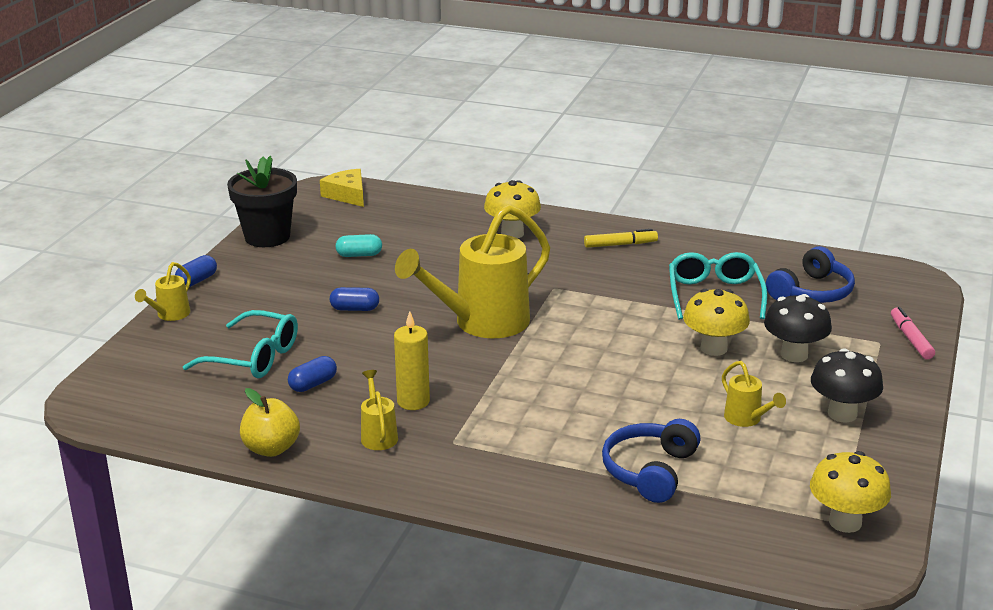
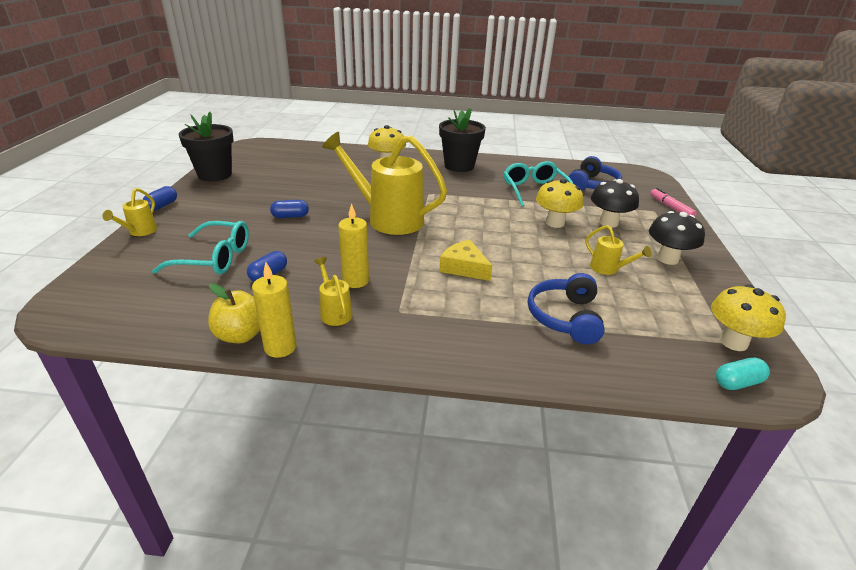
camera: 15 degrees left, 5 degrees up
(310, 466) = (280, 347): none -> yellow candle
(347, 195) = (268, 148): yellow cheese -> yellow cheese (464, 267)
(359, 255) = (285, 182): turquoise capsule -> turquoise capsule (737, 382)
(482, 323) = (388, 219): yellow watering can -> yellow watering can turned 75 degrees clockwise
(620, 244) = (459, 166): yellow marker -> black flower pot

